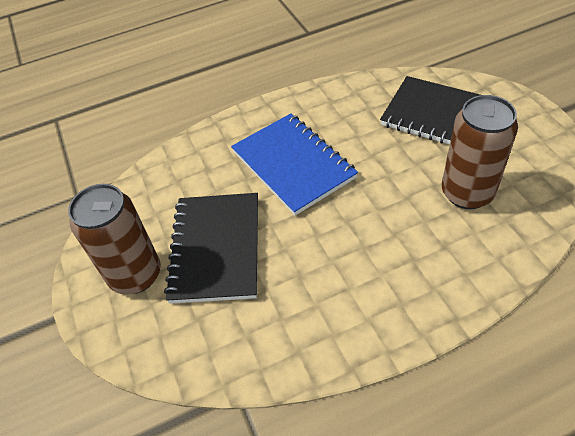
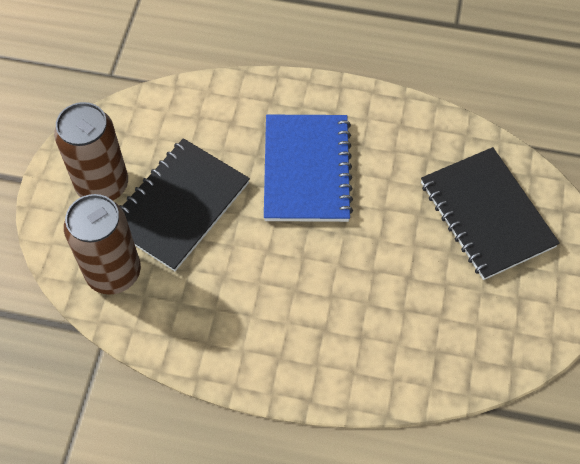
camera: 30 degrees right, 10 degrees up
(467, 193) = (429, 305): brown can -> brown can (113, 272)

